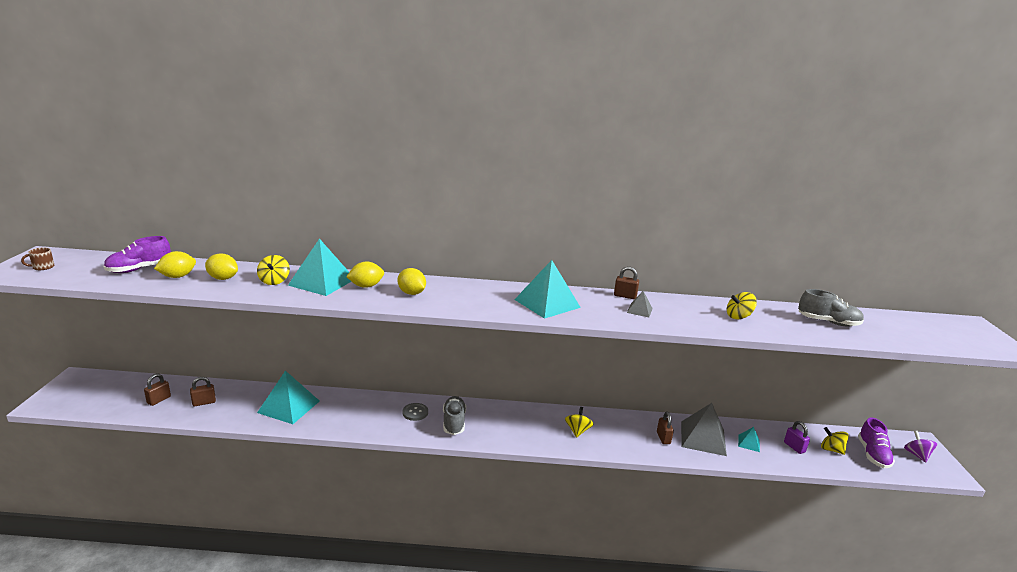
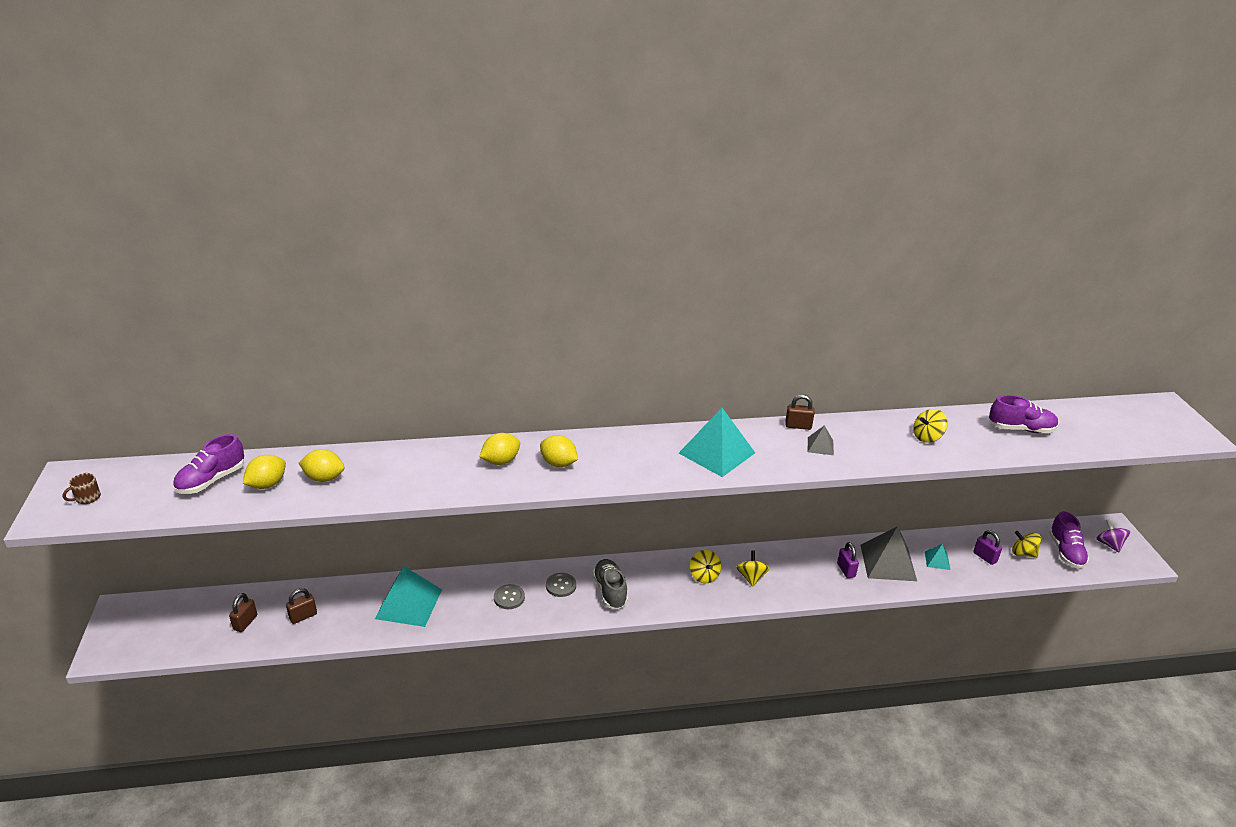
camera: 10 degrees left, 10 degrees up
(274, 281) = (388, 471): yellow spinning top -> yellow spinning top (704, 576)
(322, 282) = (446, 463): turquoise pyramid -> none
(369, 414) = (509, 598): none -> grey button
(663, 438) = (846, 570): brown padlock -> purple padlock
(828, 322) = (1021, 429): grey shoe -> purple shoe

